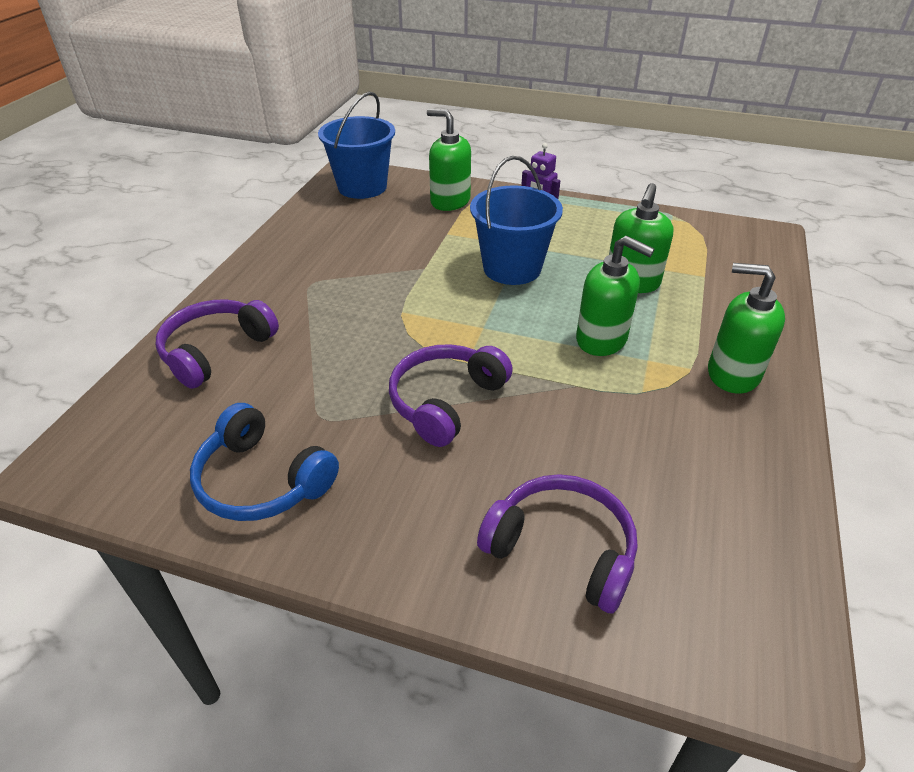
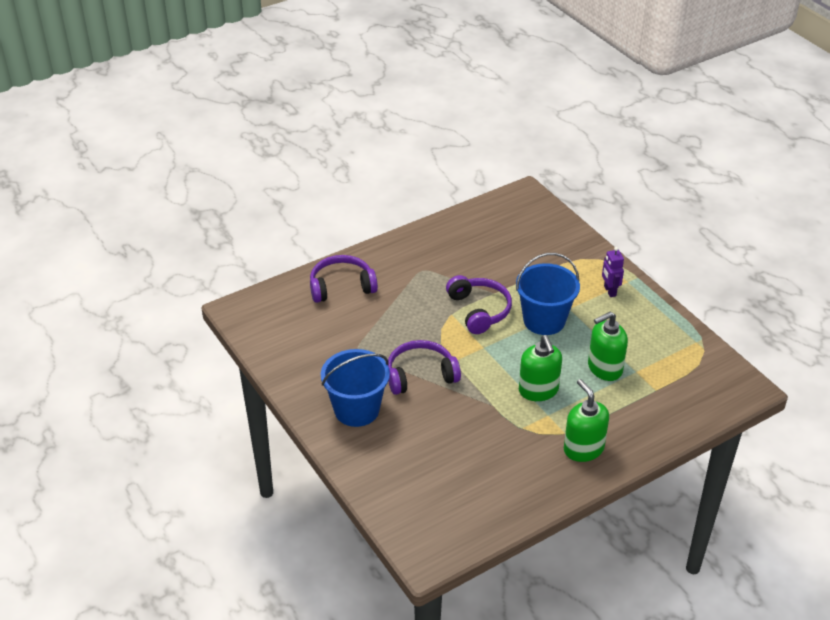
camera: 40 degrees right, 0 degrees up
(262, 480) = (308, 363): blue headphones -> none
(362, 187) = (521, 211): blue bucket -> blue bucket (356, 409)
(450, 201) = (564, 251): green soap dispenser -> none
(562, 549) = (397, 465): purple headphones -> purple headphones (479, 310)

